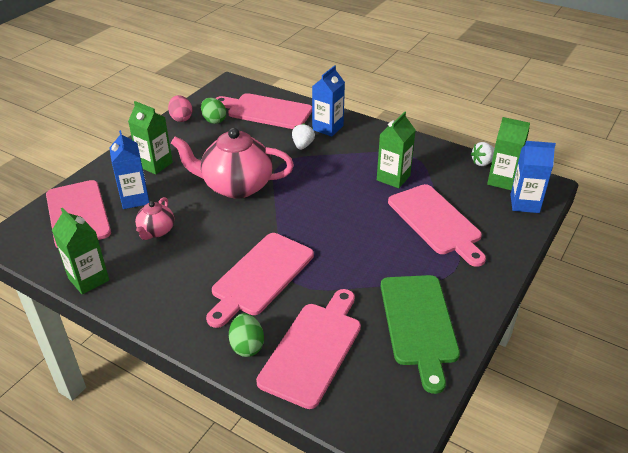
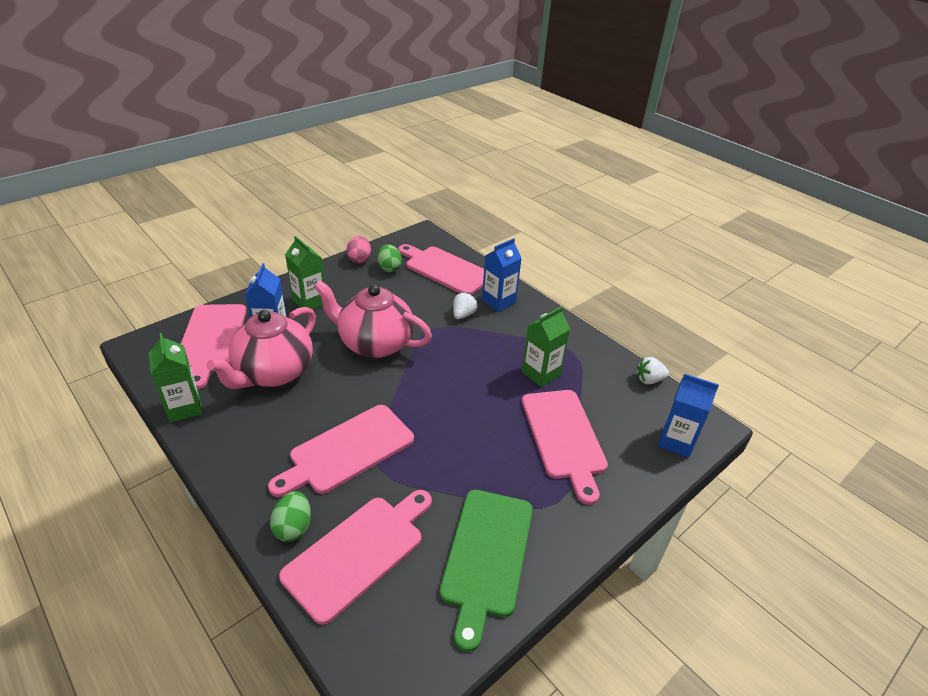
camera: 15 degrees right, 0 degrees up
(156, 231) = (273, 373): pink teapot -> pink teapot, size x2.01
(502, 180) = (662, 407): green carton -> none

